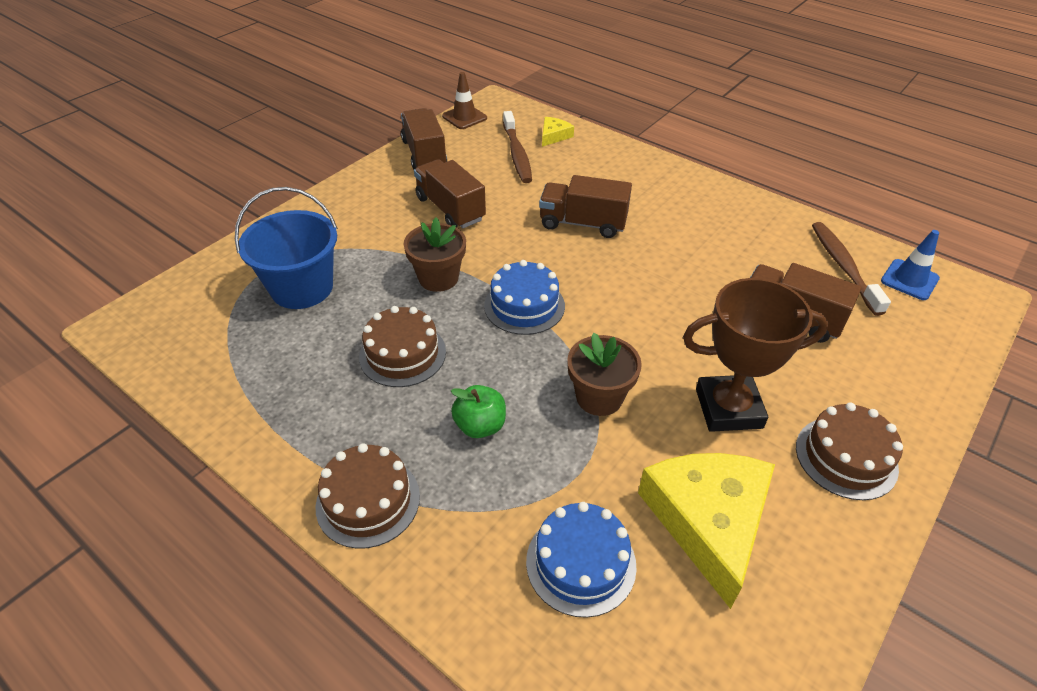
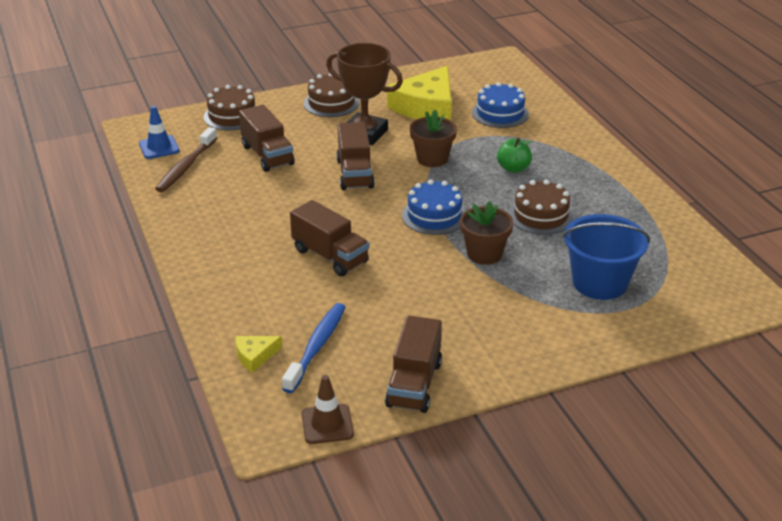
camera: 150 degrees left, 10 degrees down
(368, 501) = (595, 160): brown cake -> brown cake (232, 116)
(450, 209) = (433, 309): brown truck -> brown truck (355, 174)
(517, 154) = (317, 347): brown toothbrush -> blue toothbrush

